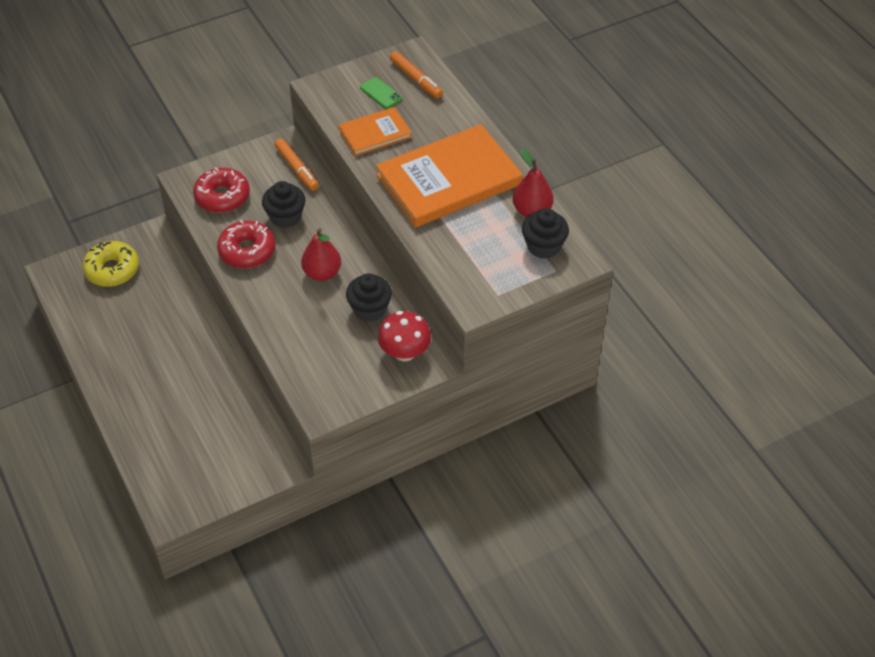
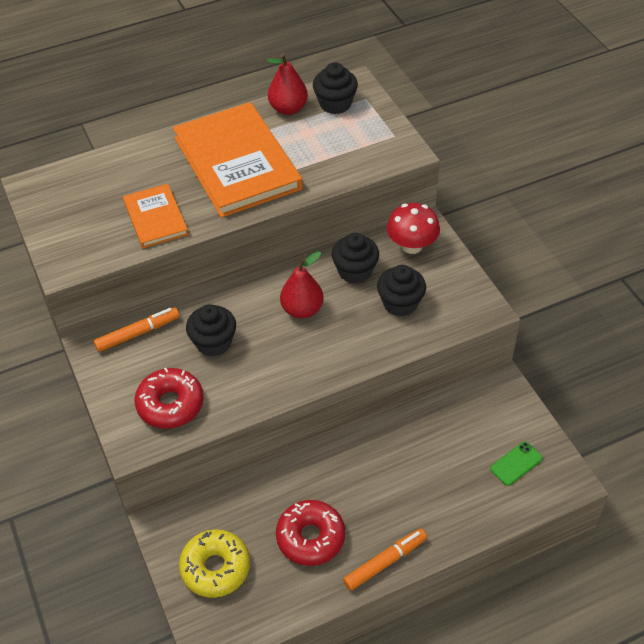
camera: 85 degrees left, 0 degrees up
(247, 251) = (262, 377): red donut -> red donut (310, 537)
(329, 344) = (400, 303): none -> black cupcake
(381, 93) = (90, 212): green phone -> green phone (516, 463)
(416, 79) = (75, 184): orange marker -> orange marker (385, 562)

